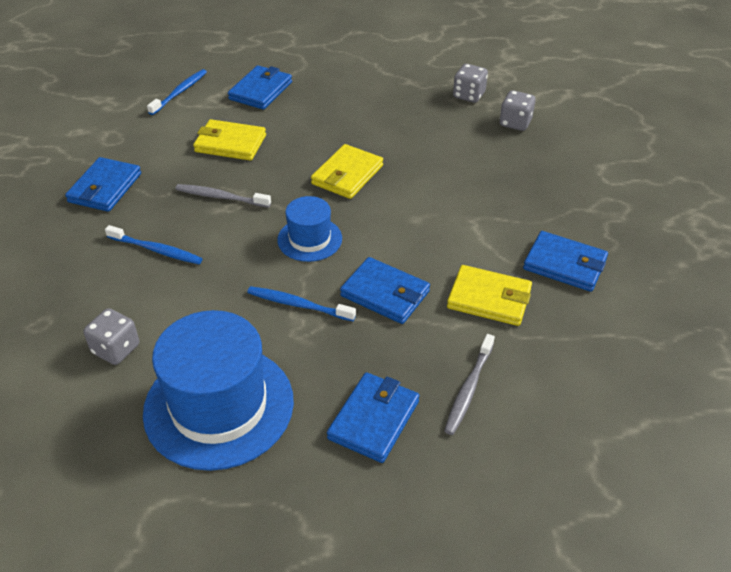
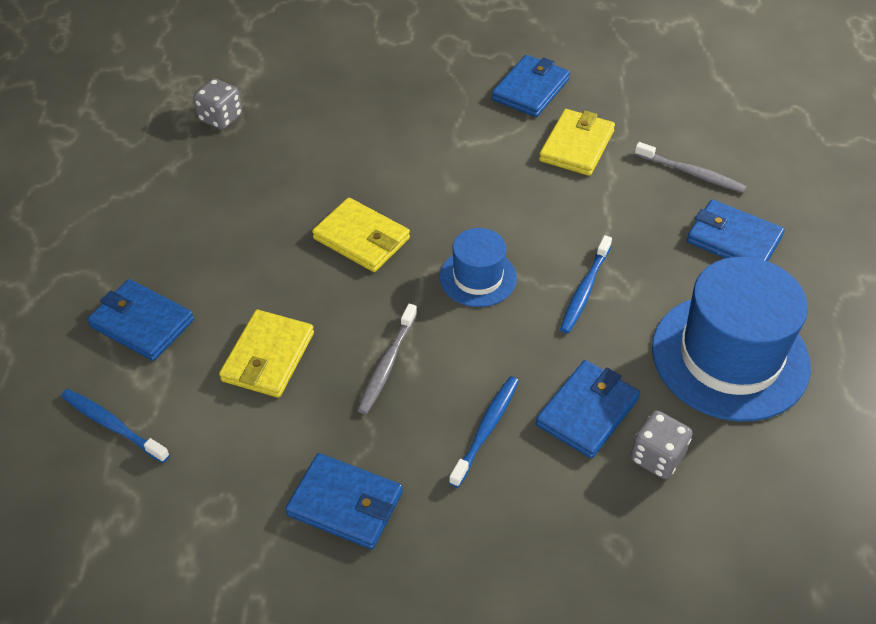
camera: 85 degrees left, 5 degrees up
(385, 293) = (568, 220): blue wallet -> blue wallet (587, 412)
(515, 123) = (289, 88): grey dice -> none

